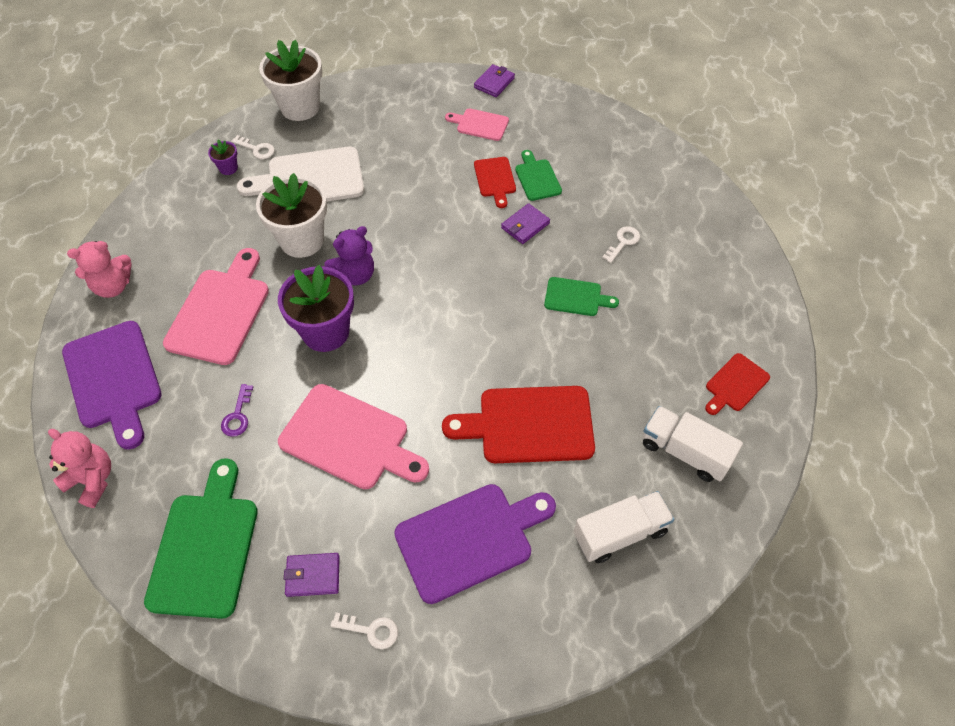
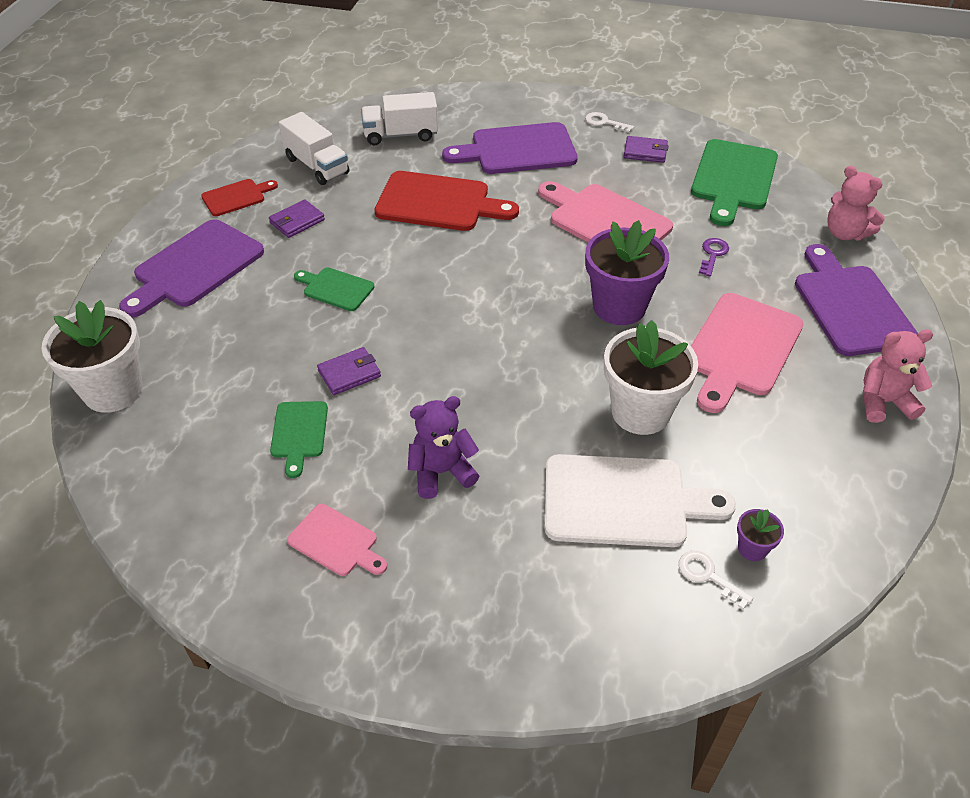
camera: 165 degrees left, 10 degrees down
(300, 107) = (631, 653): white flower pot -> white flower pot (113, 391)
(355, 275) = (577, 357): purple teddy bear -> purple teddy bear (441, 472)
(494, 83) = (271, 627): purple wallet -> purple wallet (297, 221)
(495, 179) = (357, 443): red cutting board -> none
(623, 242) = (245, 332): white key -> none
(709, 292) = (194, 267): none -> purple cutting board

